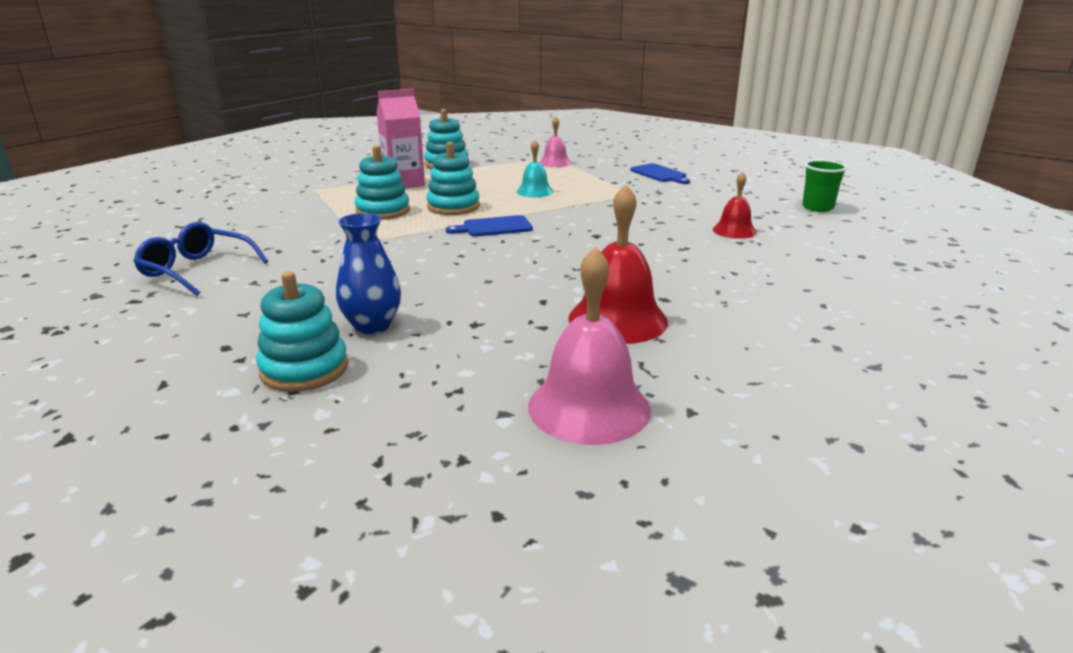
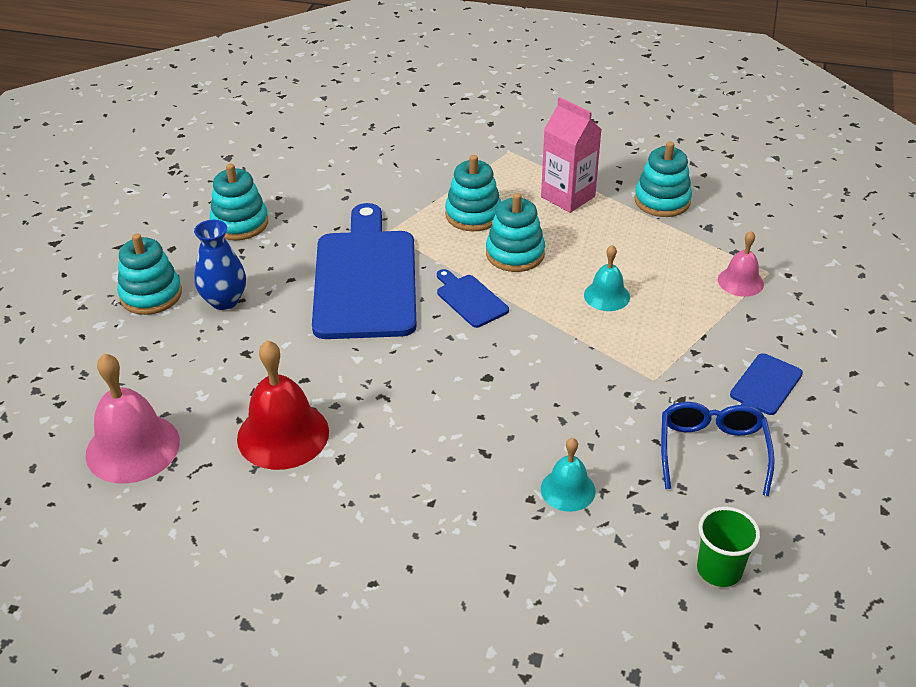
camera: 70 degrees right, 15 degrees up
(197, 270) = (288, 177): blue glasses -> blue glasses (712, 451)
(240, 302) = (240, 223): none -> turquoise stacking toy
(419, 258) = (365, 279): none -> blue cutting board
(734, 230) = (568, 489): red bell -> turquoise bell

